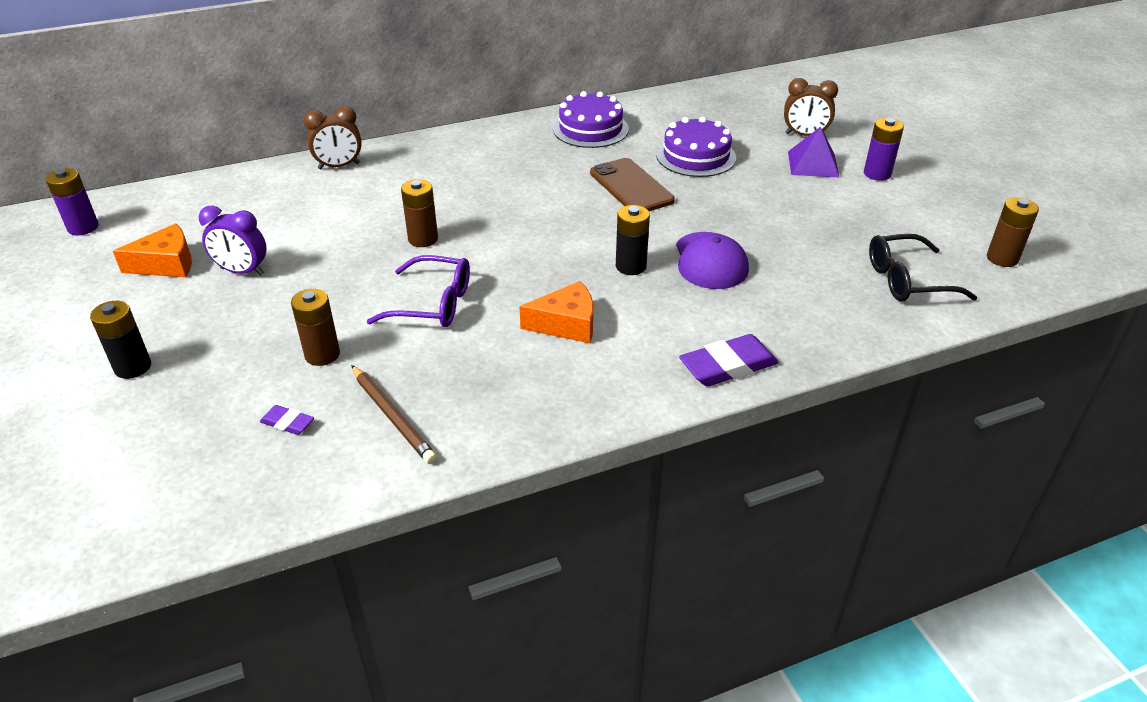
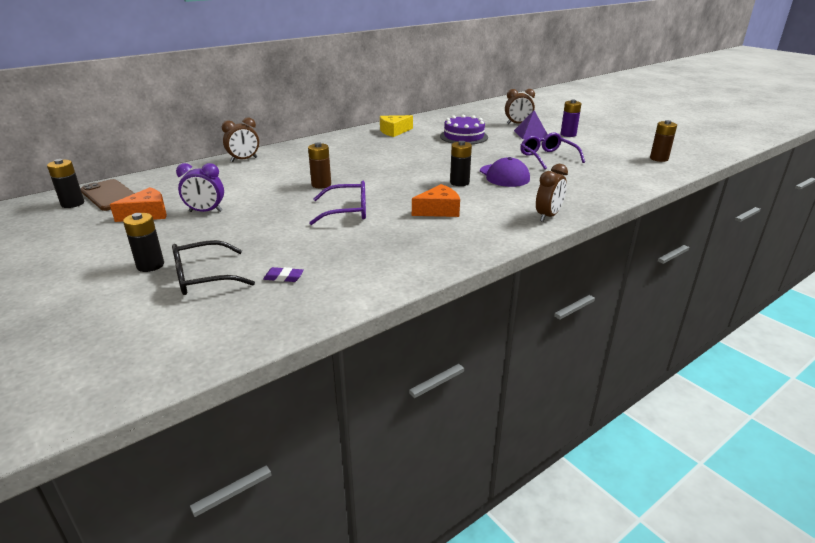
camera: 15 degrees left, 10 degrees down
(83, 227) = (72, 204): purple battery -> black battery
(322, 354) = (287, 242): brown battery -> none
(392, 416) = (355, 264): brown pencil -> none
(590, 129) = (394, 131): purple cake -> yellow cheese
(631, 187) = (435, 151): brown phone -> brown phone (110, 195)
(728, 366) = (548, 216): purple eraser -> brown clock
(807, 227) = (547, 157): none -> purple glasses
(907, 280) = (617, 172): black glasses -> black glasses (203, 277)

